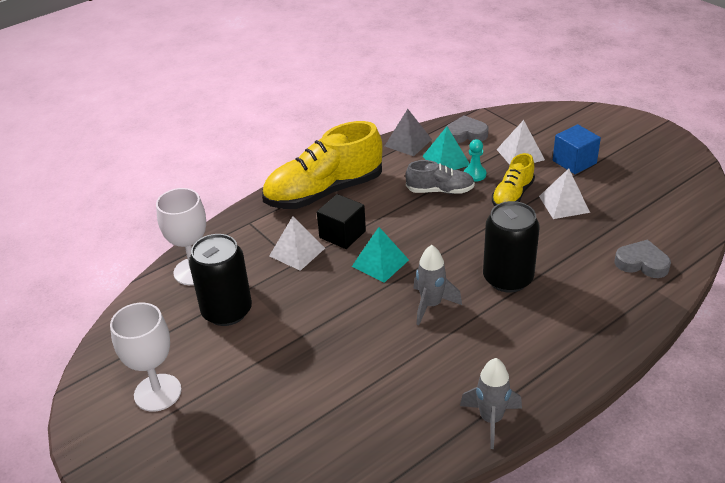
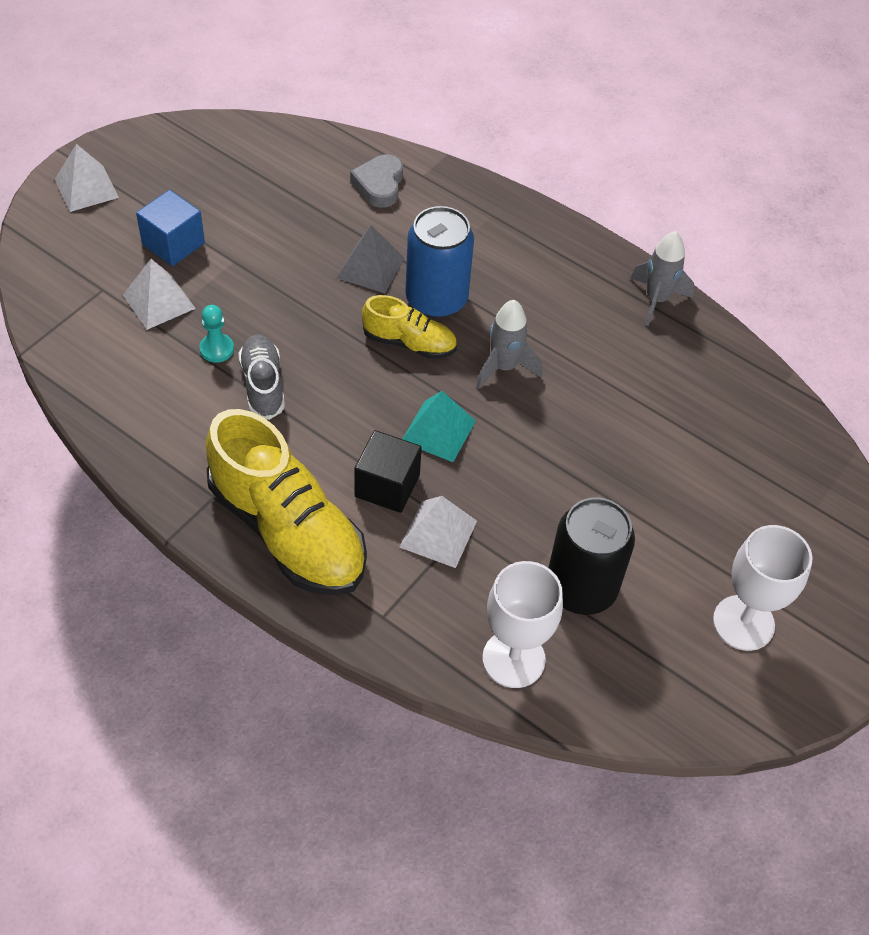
camera: 110 degrees left, 15 degrees up
(408, 142) = (134, 441): grey pyramid -> grey pyramid (370, 268)
(446, 160) = (182, 386): turquoise pyramid -> none
(466, 134) = (105, 369): grey heart -> none
(508, 278) = (436, 299): black can -> blue can
(512, 195) = (263, 304): yellow shoe -> yellow shoe (409, 343)
(564, 204) = (274, 252): white pyramid -> white pyramid (86, 188)

